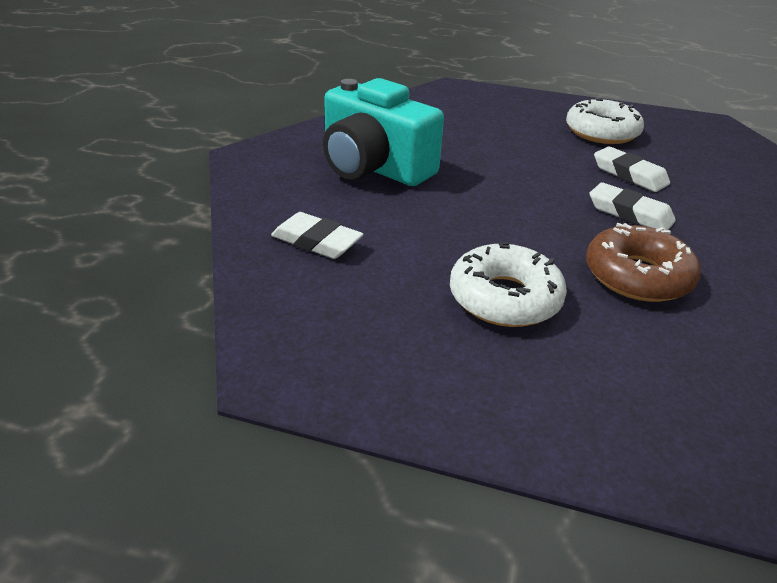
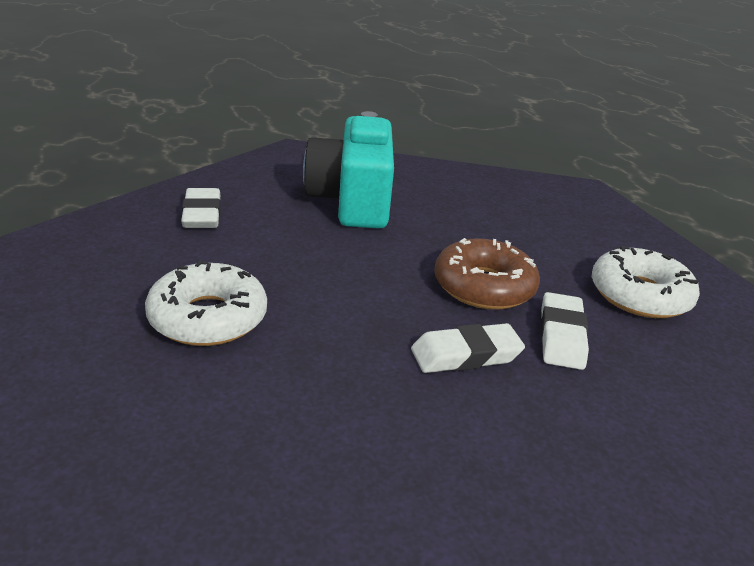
camera: 50 degrees right, 5 degrees down
(630, 213) = (466, 355): white eraser -> white eraser turned 75 degrees clockwise
(637, 276) = (334, 387): brown donut -> brown donut (484, 286)

